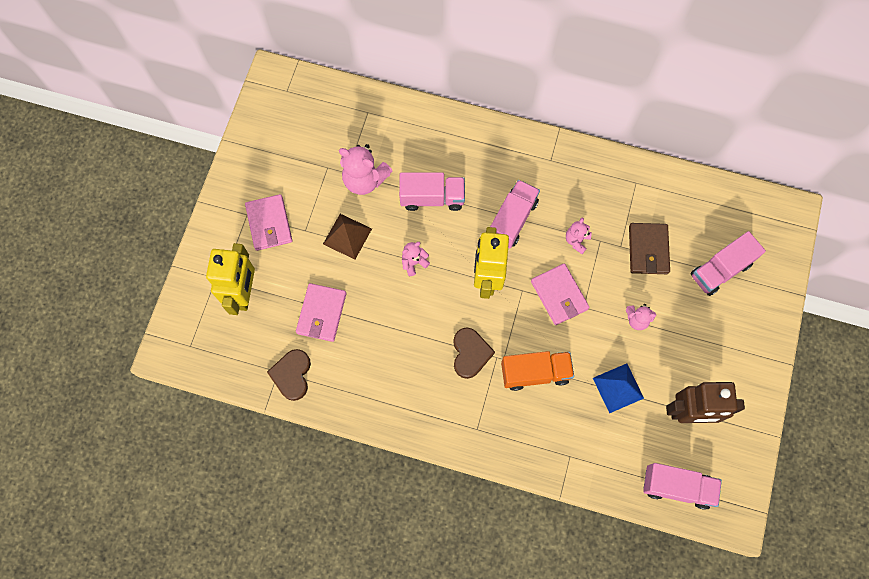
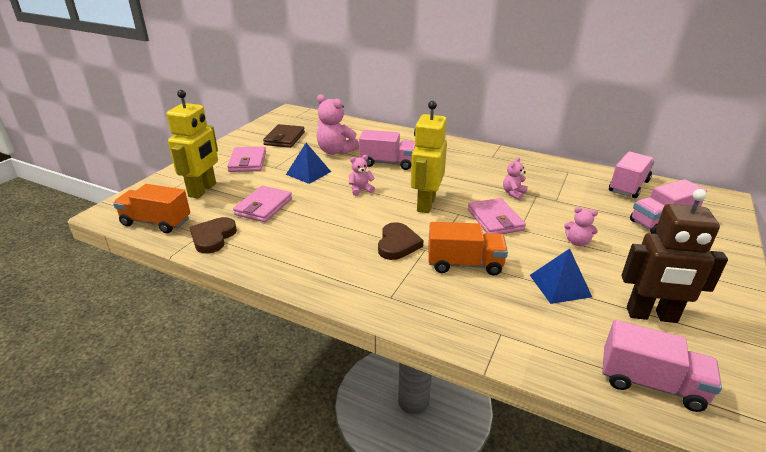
camera: 10 degrees right, 40 degrees down
(224, 361) = (156, 222): none -> orange truck
(347, 236) = (308, 173): brown pyramid -> blue pyramid
(512, 220) = (455, 178): pink truck -> pink truck (628, 186)
(648, 250) = (583, 204): brown wallet -> brown wallet (284, 138)

